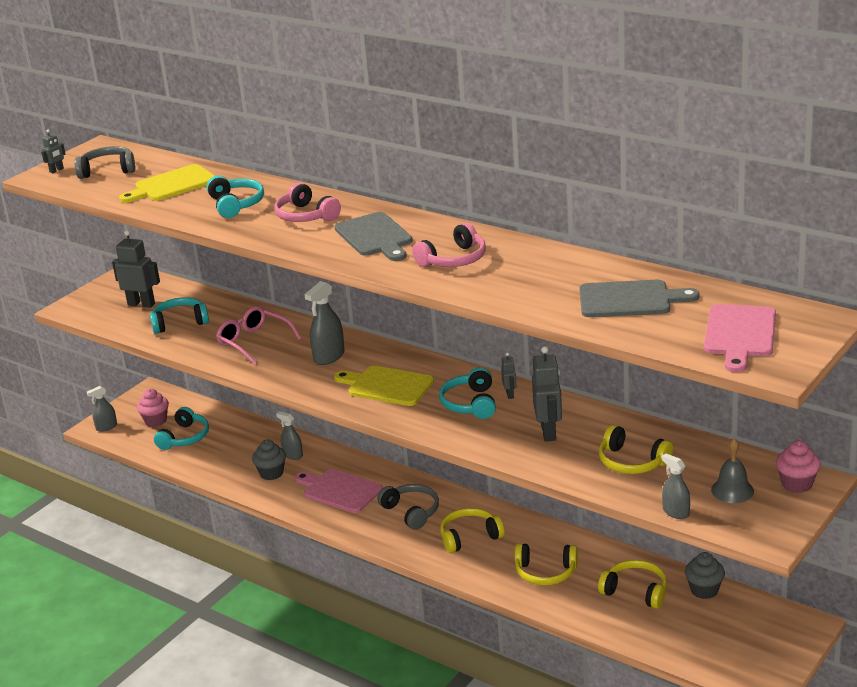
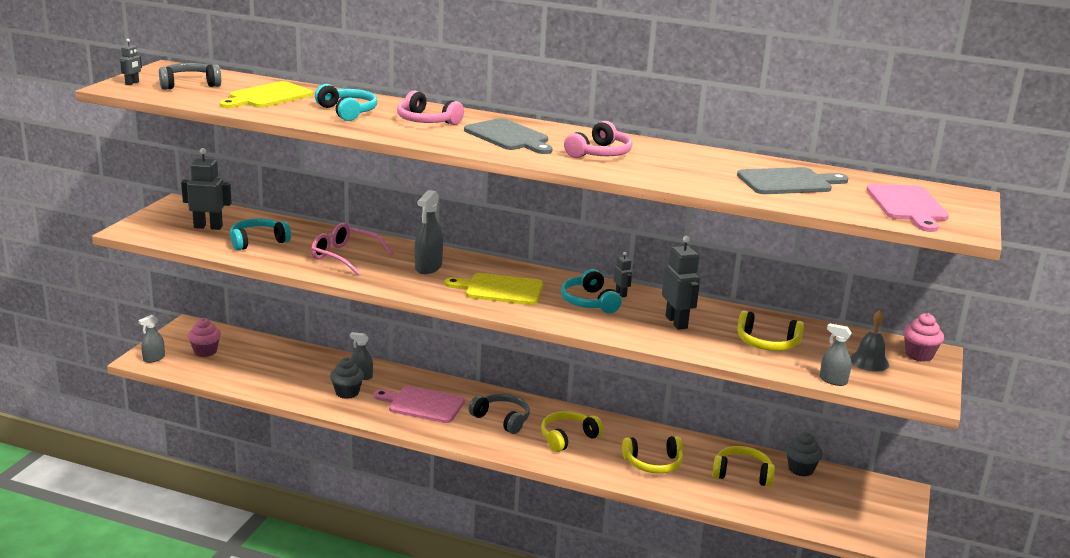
camera: 20 degrees left, 5 degrees down
(184, 437) = (242, 365): turquoise headphones -> none

